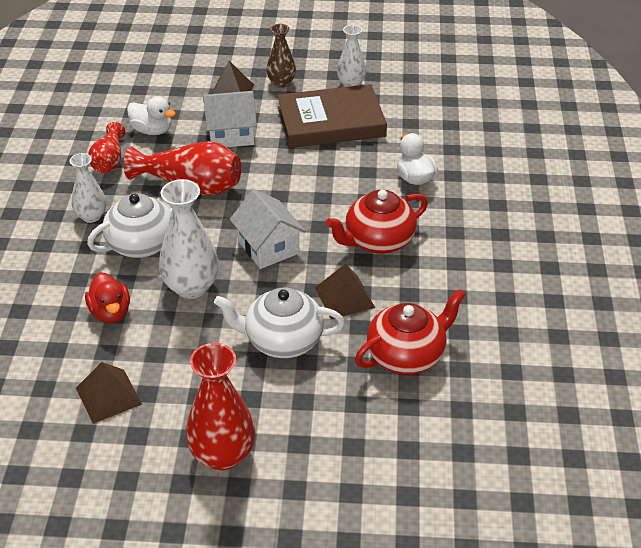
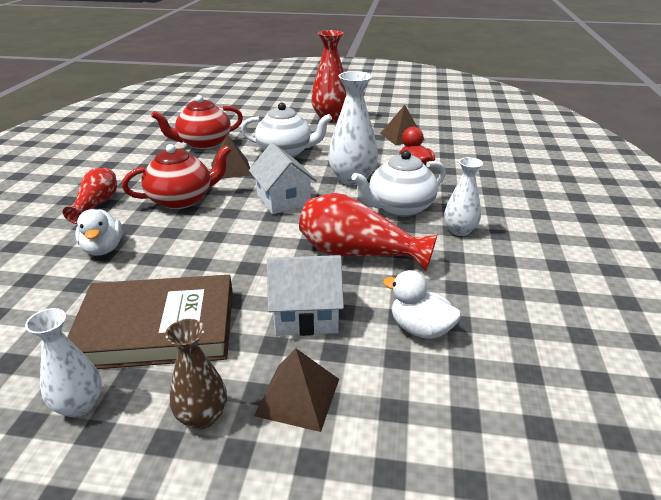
camera: 175 degrees left, 10 degrees down
(109, 161) = (465, 288): red vase -> red vase (97, 204)

